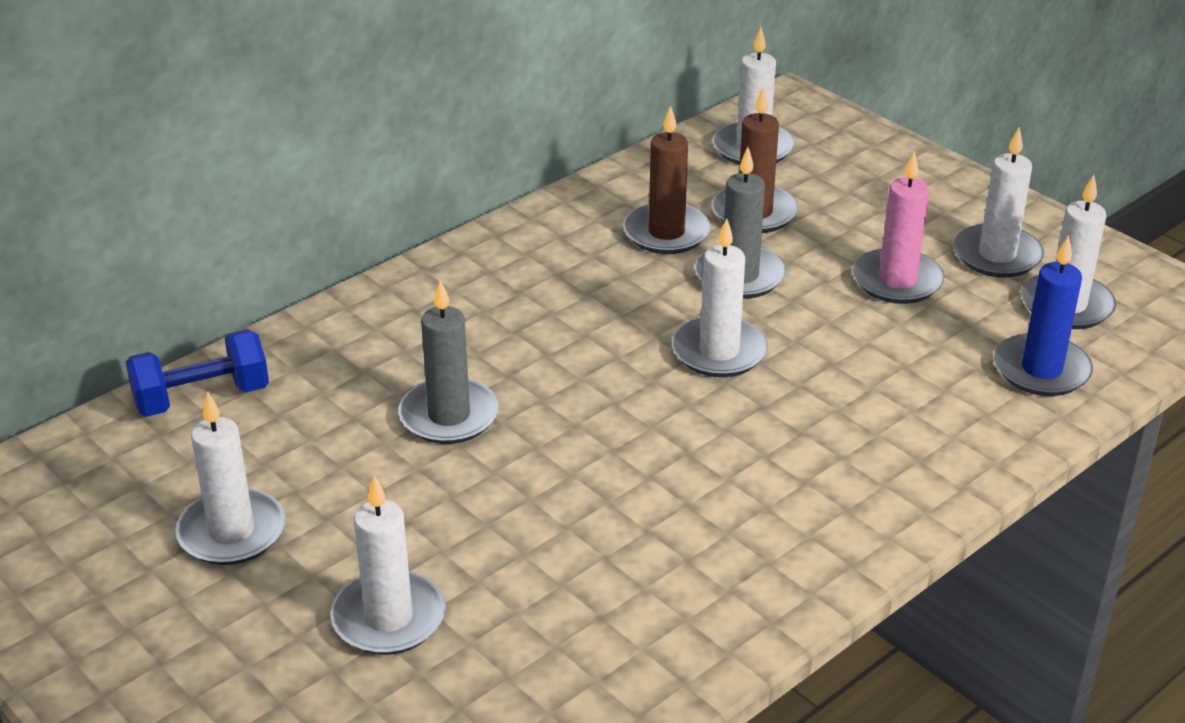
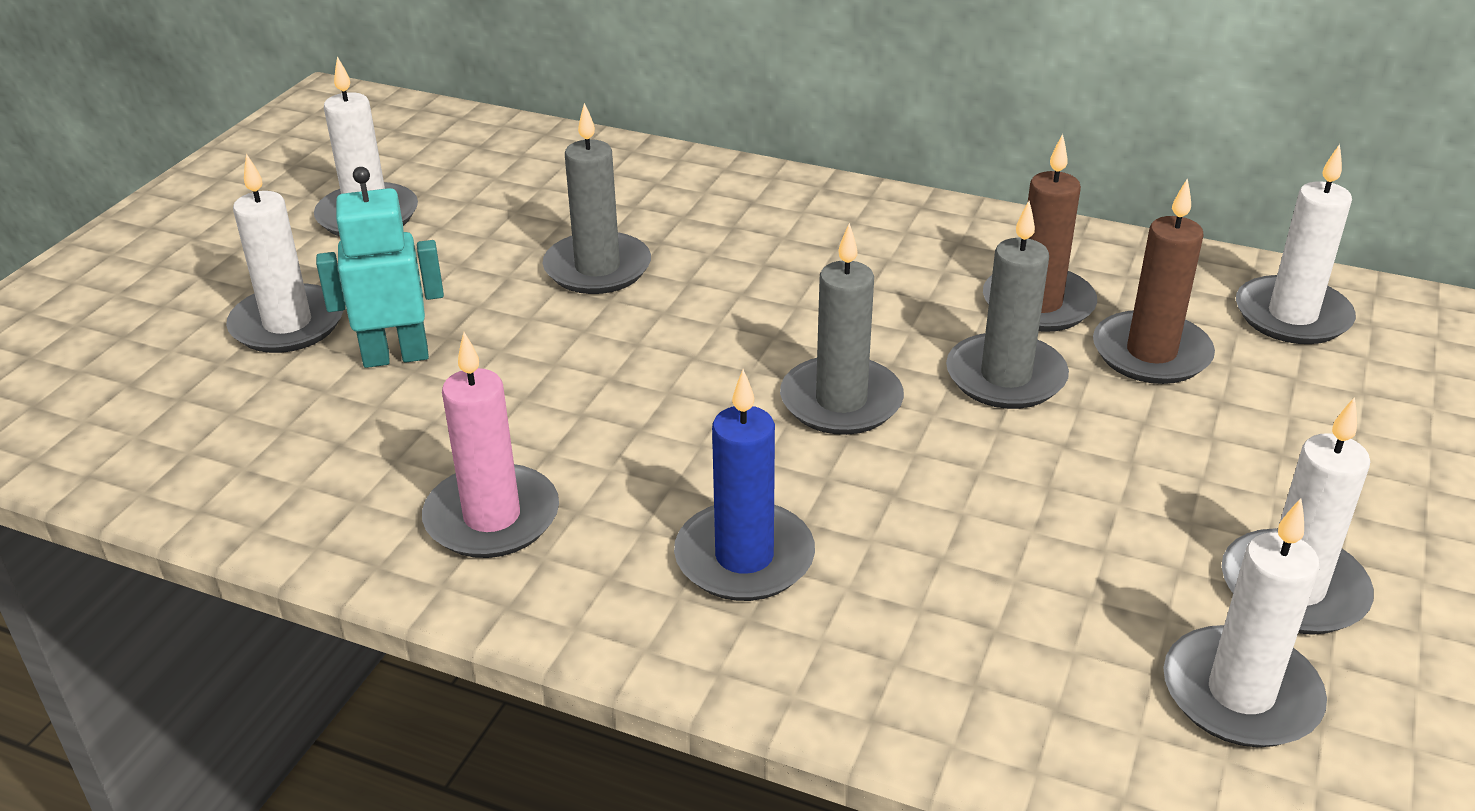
camera: 65 degrees right, 0 degrees up
(202, 398) = (537, 147): blue dumbbell -> none
(495, 559) = (396, 356): none -> turquoise robot
(719, 352) = (841, 401): white candle -> grey candle
(897, 281) = (1127, 506): pink candle -> pink candle (492, 517)
(1041, 370) = (1047, 698): blue candle -> blue candle (744, 557)

